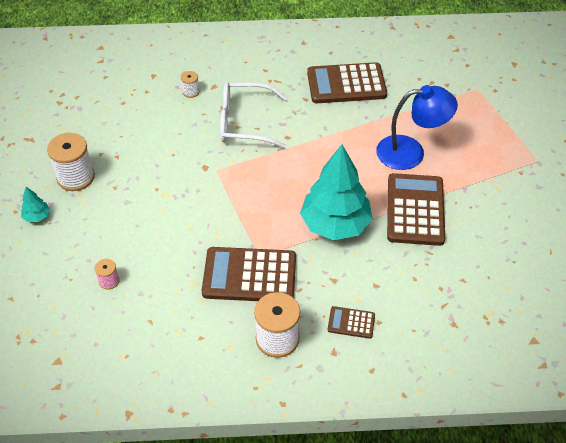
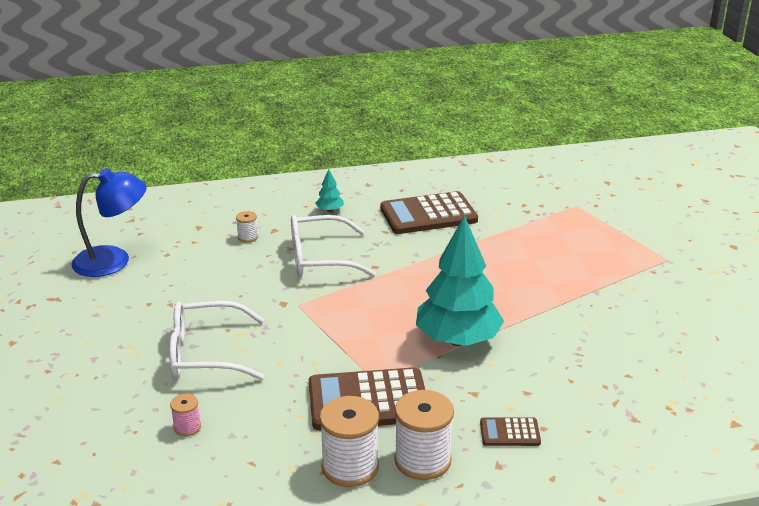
camera: 10 degrees left, 20 degrees down
(37, 216) = (78, 372): turquoise tree -> turquoise tree (330, 210)
(76, 177) = (121, 329): white spool -> white spool (350, 467)
(135, 211) = (205, 353): none -> white glasses
(410, 152) = (522, 266): blue lamp -> blue lamp (113, 260)
(415, 210) = (547, 316): brown calculator -> none

